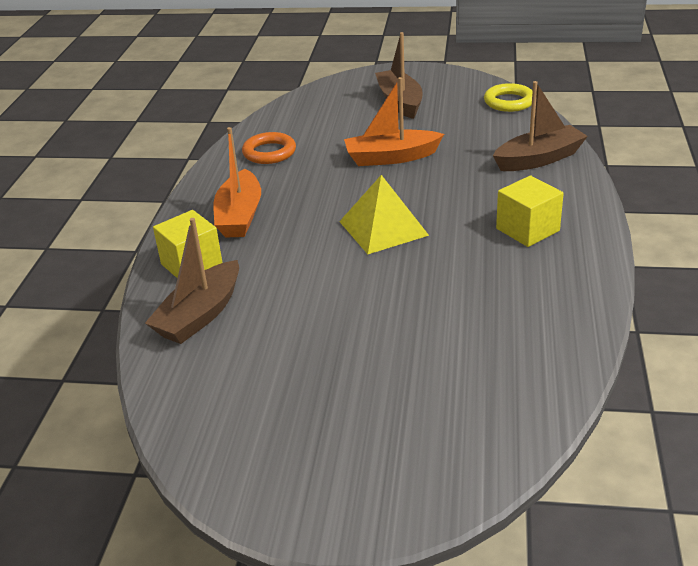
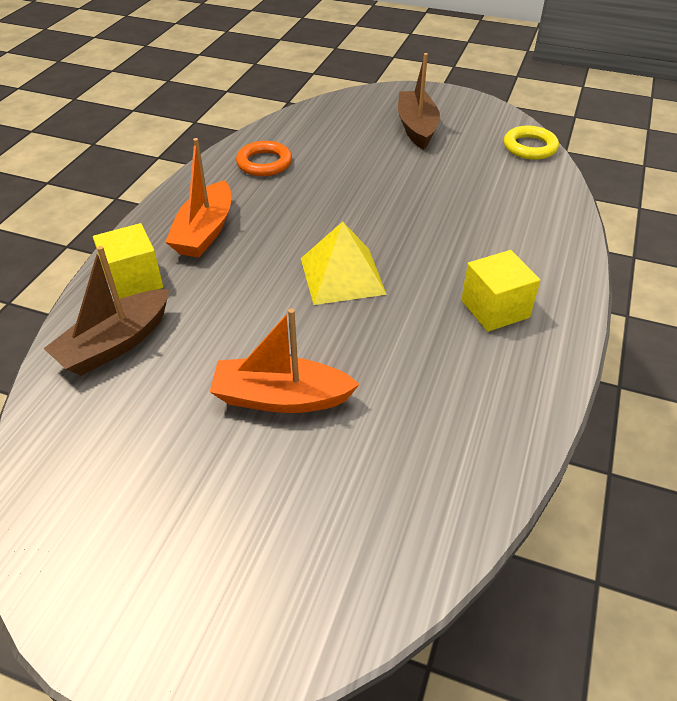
camera: 10 degrees right, 10 degrees up
(391, 157) = (383, 191): orange boat -> orange boat (281, 398)
(539, 159) = (538, 222): brown boat -> none

